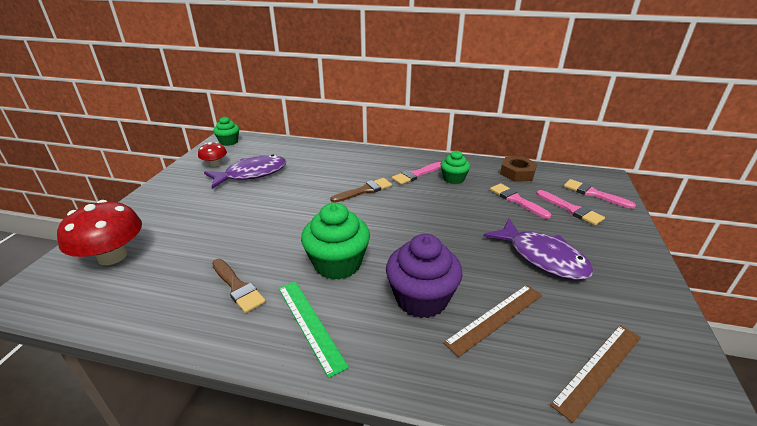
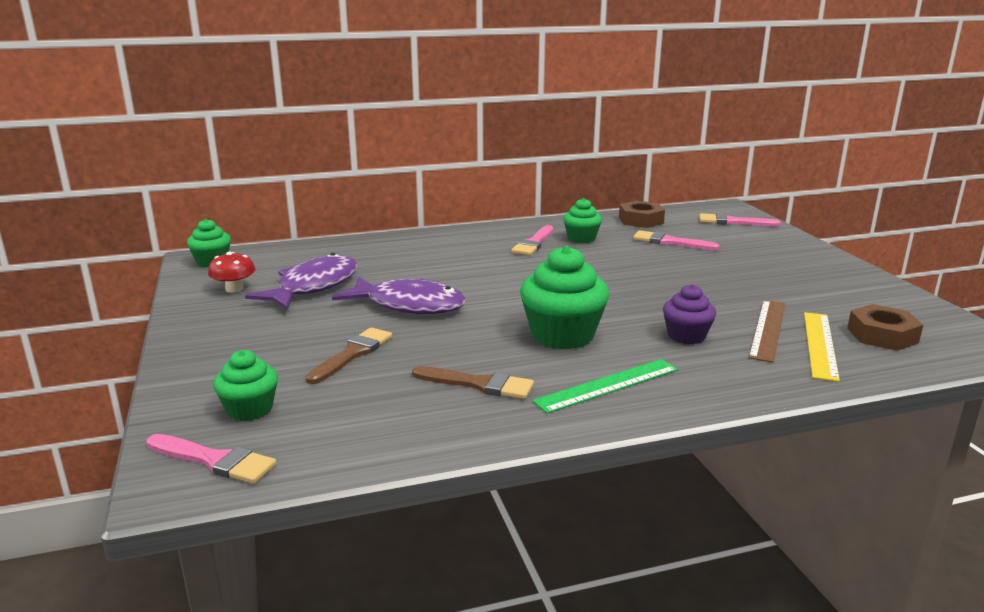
camera: 30 degrees left, 10 degrees down
(112, 256) = (250, 409): red mushroom -> green cupcake
(310, 324) = (607, 385): green ruler -> green ruler turned 60 degrees counterclockwise
(364, 190) = (494, 270): brown brush -> brown brush (352, 354)
(421, 299) = (686, 336): purple cupcake -> purple cupcake, size x0.59
(523, 354) = (820, 344): none -> yellow ruler
(542, 257) = (750, 278): purple fish -> purple fish (409, 305)
(571, 209) = (729, 238): pink brush -> pink brush (215, 460)
(598, 369) = (882, 335): brown ruler -> brown nut

